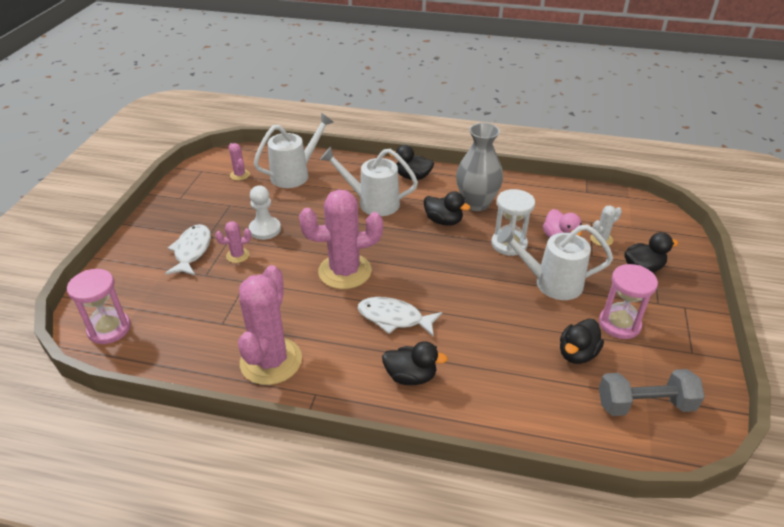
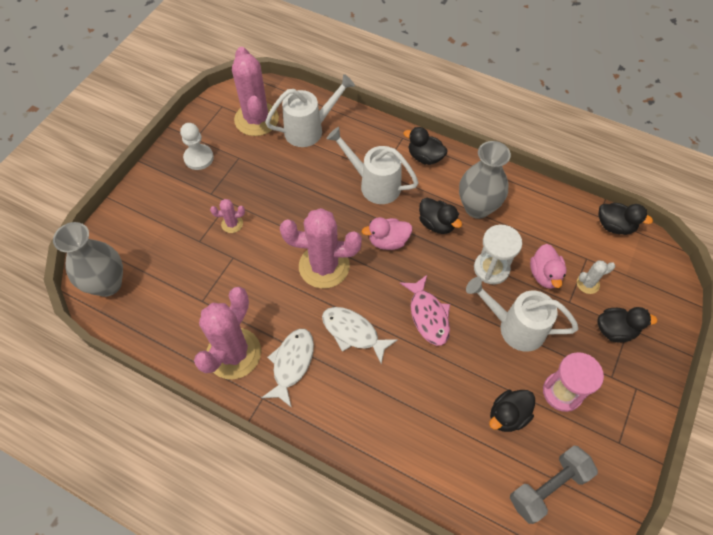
camera: 15 degrees right, 20 degrees up
(109, 329) = (107, 284): pink hourglass -> grey vase
(192, 251) = (193, 209): white fish -> white fish (291, 364)
(240, 175) = (256, 119): pink cactus -> pink cactus, size x2.25
(265, 229) = (264, 197): white pawn -> white pawn (199, 158)
(402, 241) = (388, 241): none -> pink duck
(411, 376) = (348, 401): black duck -> black duck (614, 226)
(464, 290) = (428, 315): none -> pink fish
(645, 404) = (548, 487): grey dumbbell -> grey dumbbell turned 45 degrees counterclockwise

